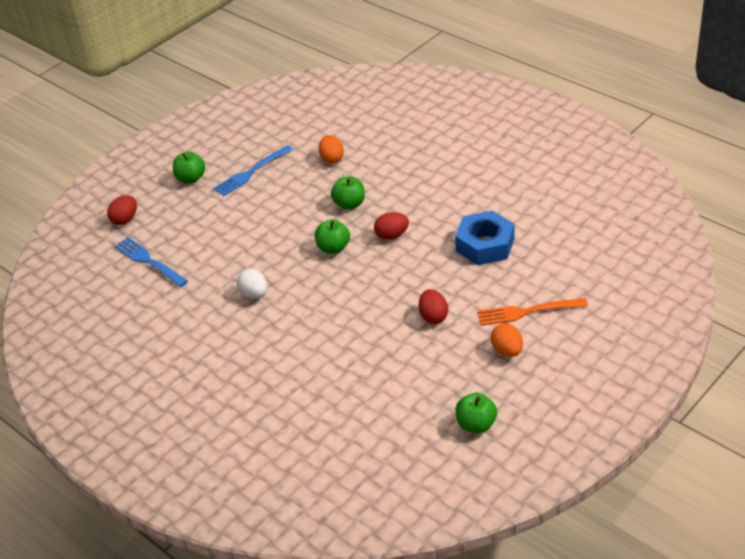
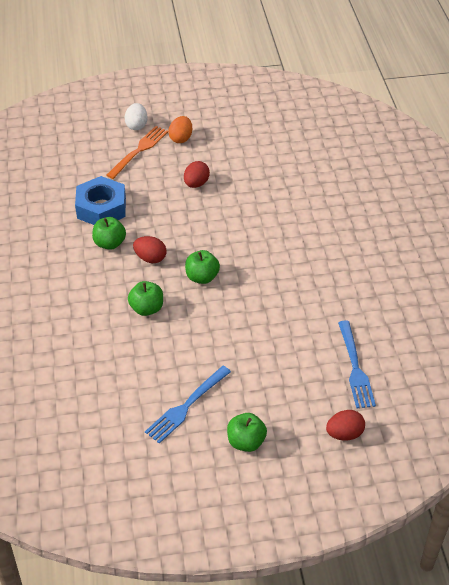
camera: 145 degrees left, 5 degrees up
(251, 172) = (186, 406): blue fork -> blue fork turned 135 degrees clockwise
(254, 294) = (296, 278): white egg -> white egg (136, 125)
(332, 159) = (106, 367): orange egg -> none
(476, 424) = (247, 115): green apple -> green apple (110, 243)
(527, 312) = (139, 151): orange fork -> orange fork turned 90 degrees counterclockwise

